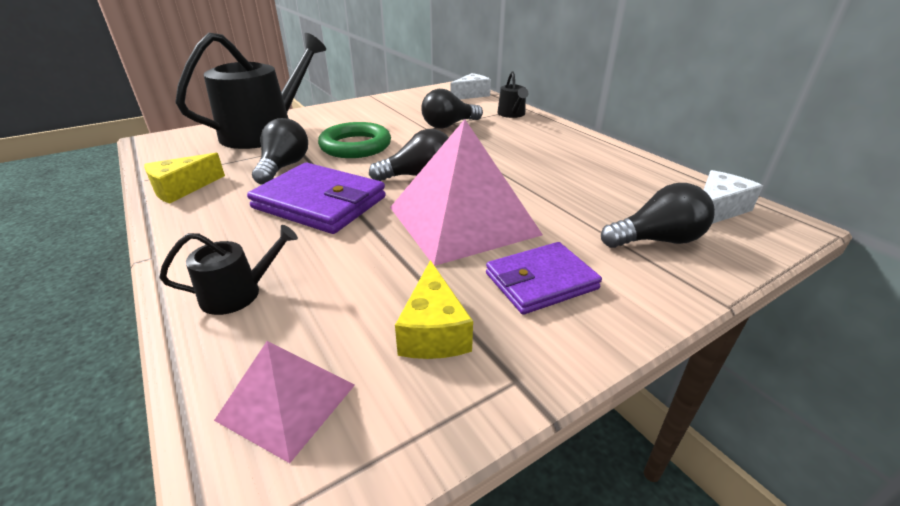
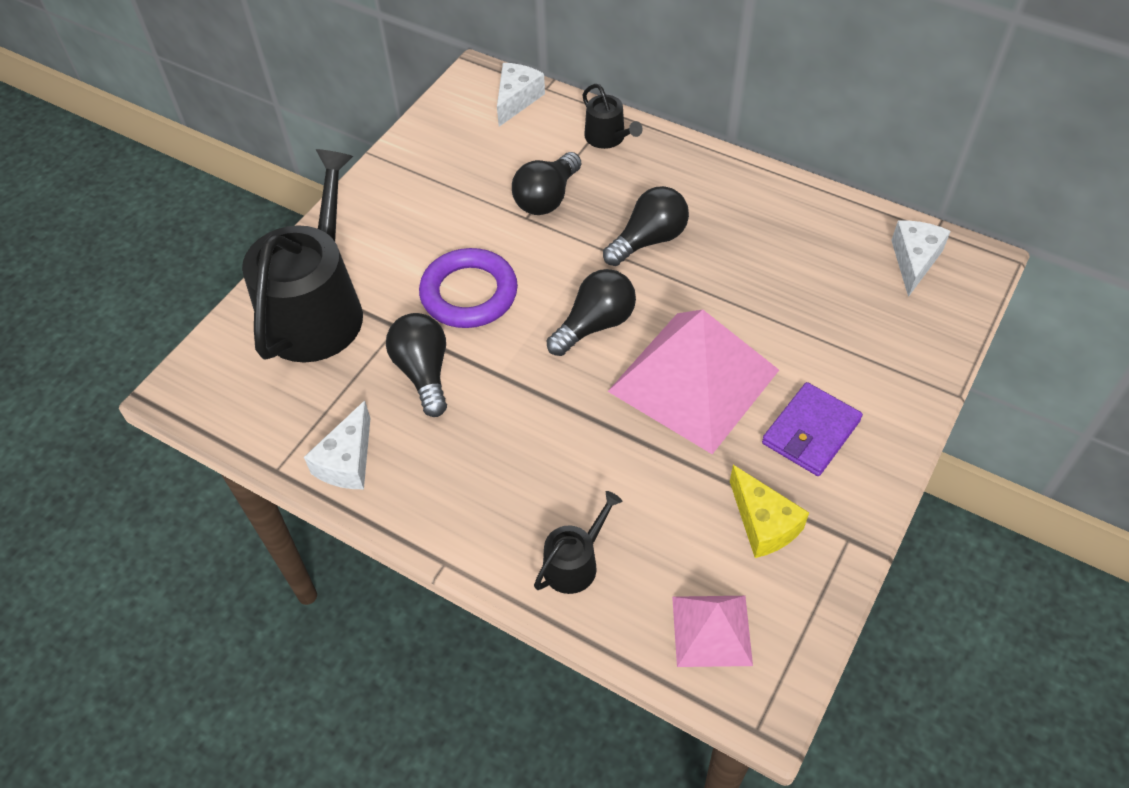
camera: 25 degrees left, 20 degrees up
(182, 189) = (347, 461): yellow cheese -> white cheese
(319, 203) = (528, 416): purple wallet -> none
(355, 146) = (469, 293): green ring -> purple ring
(656, 240) = (878, 334): black light bulb -> black light bulb (649, 240)

